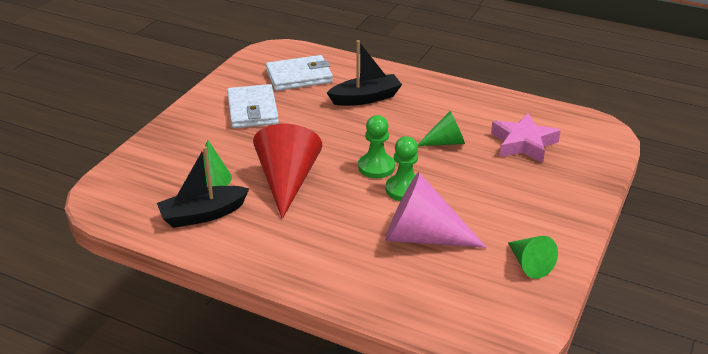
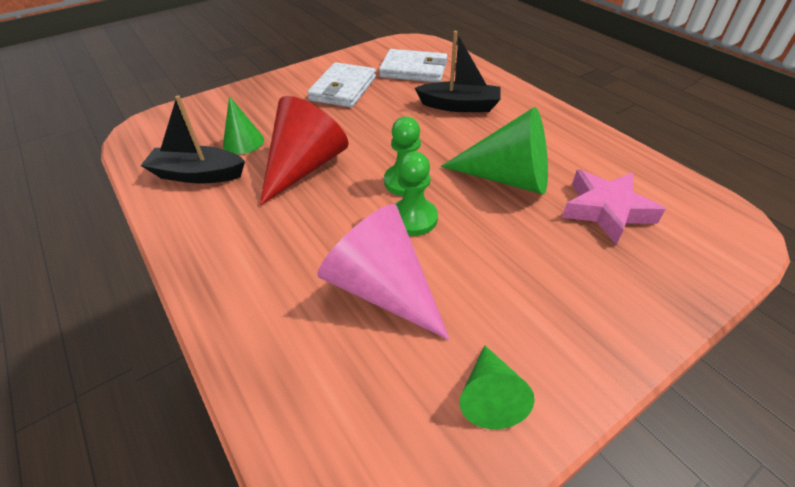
camera: 30 degrees right, 10 degrees up
(446, 142) = (508, 178): green cone -> green cone, size x1.79

